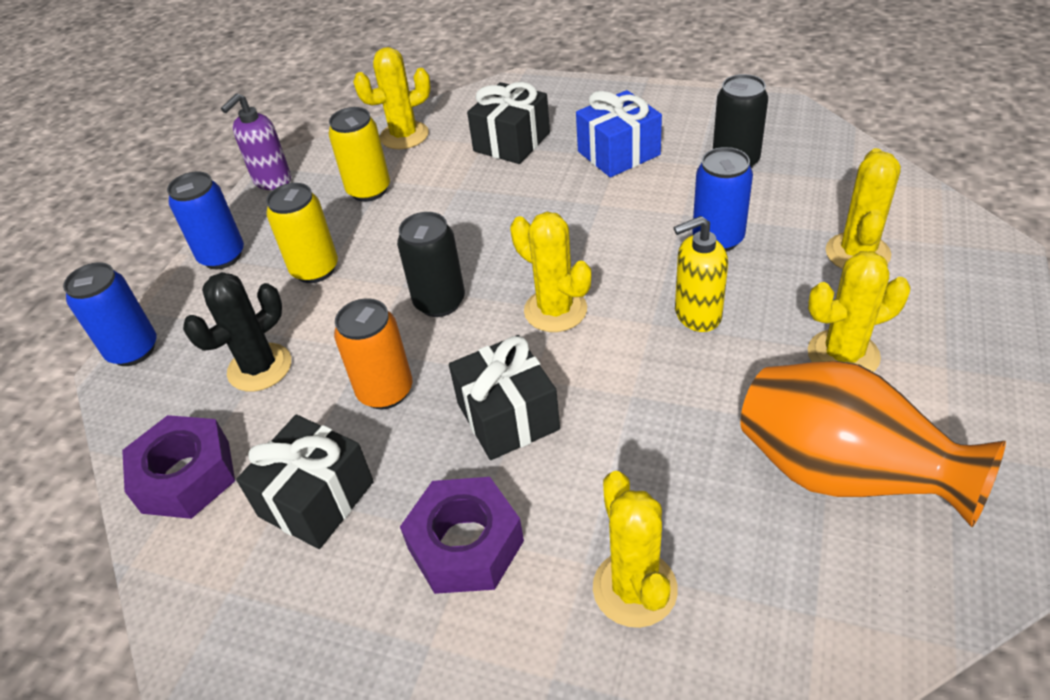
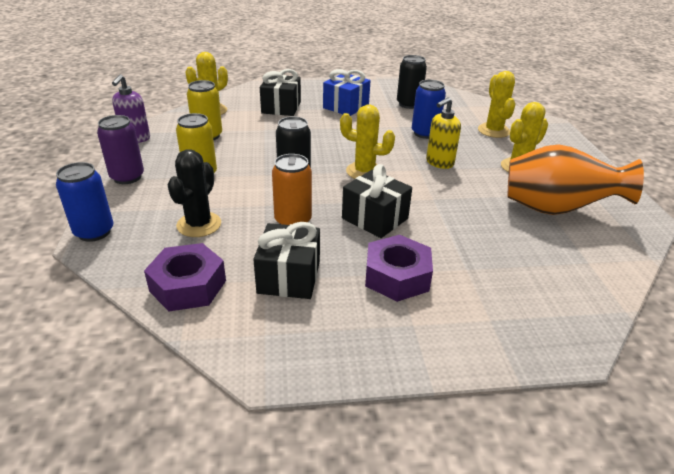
camera: 30 degrees left, 10 degrees down
(222, 256) = (127, 177): blue can -> purple can
(634, 588) = (500, 273): yellow cactus -> none

